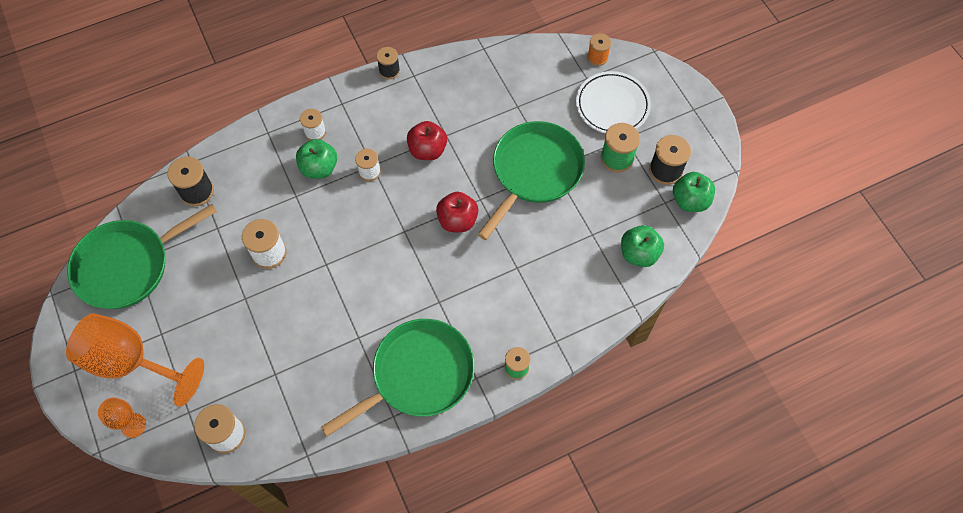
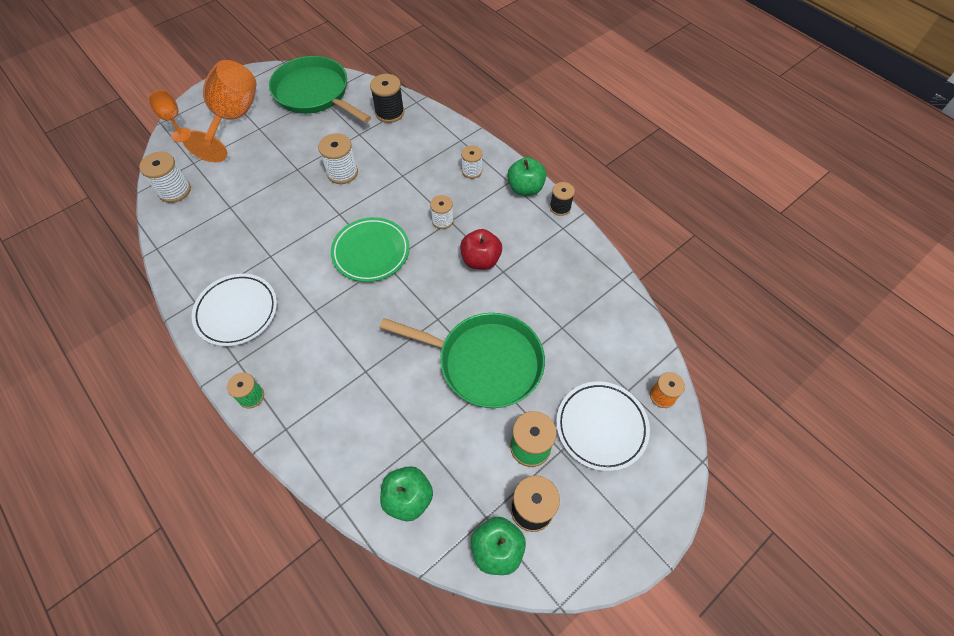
camera: 75 degrees right, 5 degrees down
(319, 168) = (435, 184): green apple -> green apple (525, 188)
(386, 242) = (371, 252): none -> green plate
(418, 374) = (237, 312): green pan -> white plate
(457, 220) = (407, 304): red apple -> none

